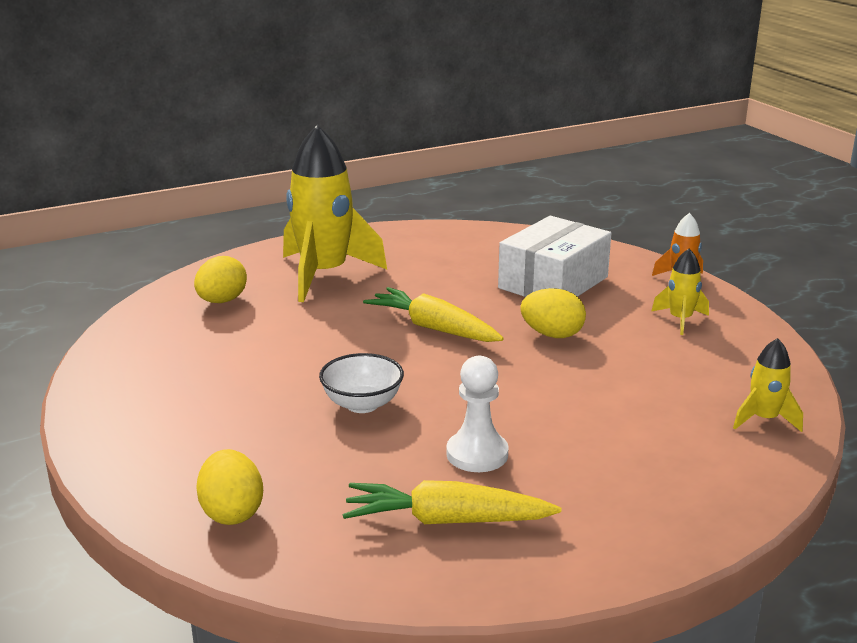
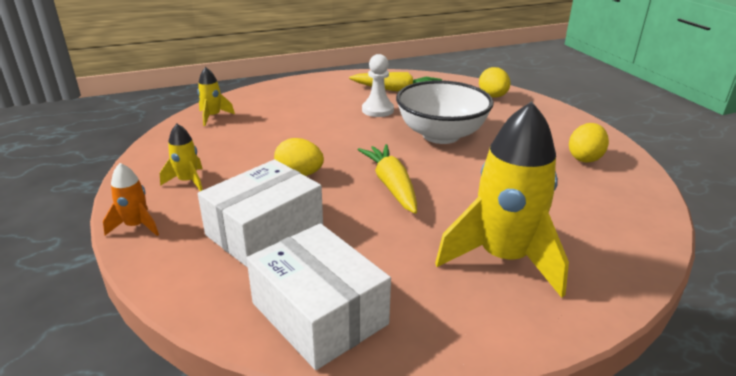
camera: 175 degrees left, 5 degrees up
(222, 301) = (590, 226): yellow egg -> yellow egg (584, 158)
(362, 404) = (441, 135): white bowl -> white bowl, size x1.84
(433, 328) = (391, 185): yellow carrot -> yellow carrot turned 150 degrees counterclockwise
(476, 241) = (319, 313): none -> white box

